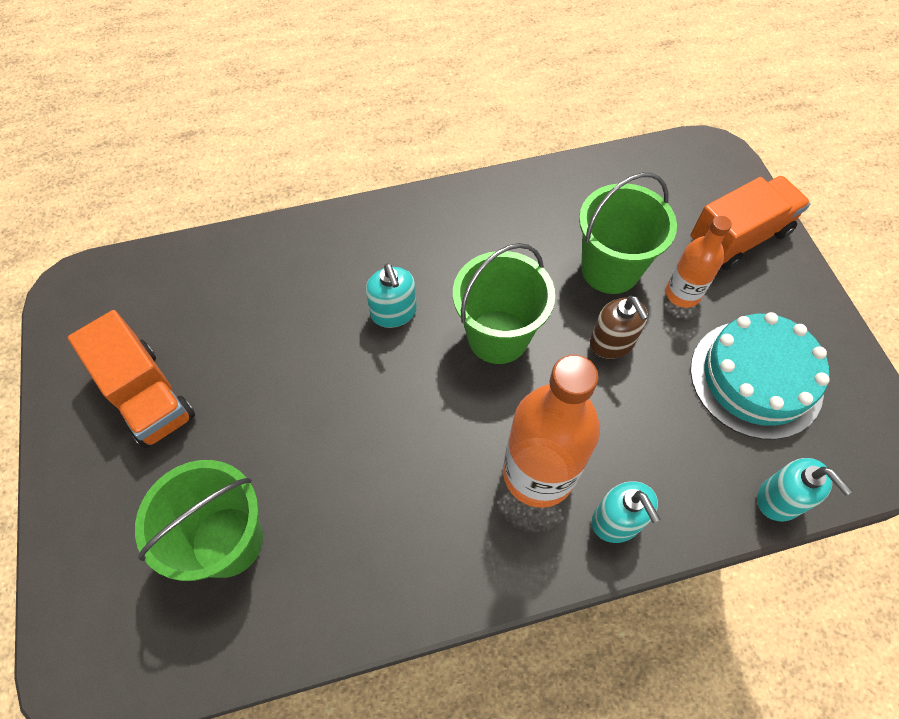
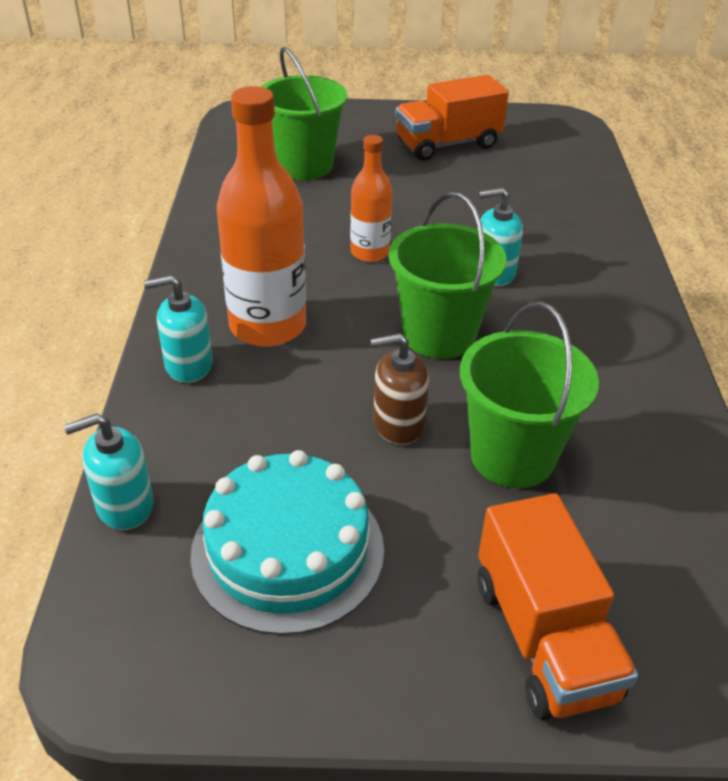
camera: 105 degrees right, 20 degrees down
(682, 294) = (451, 520): orange bottle -> orange bottle (370, 252)

